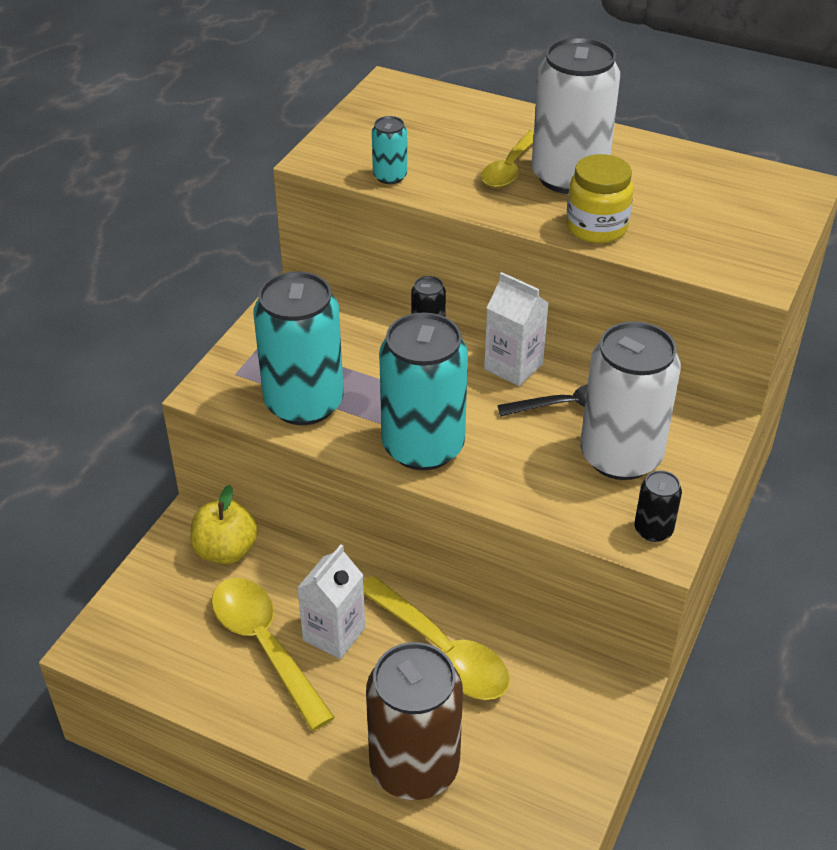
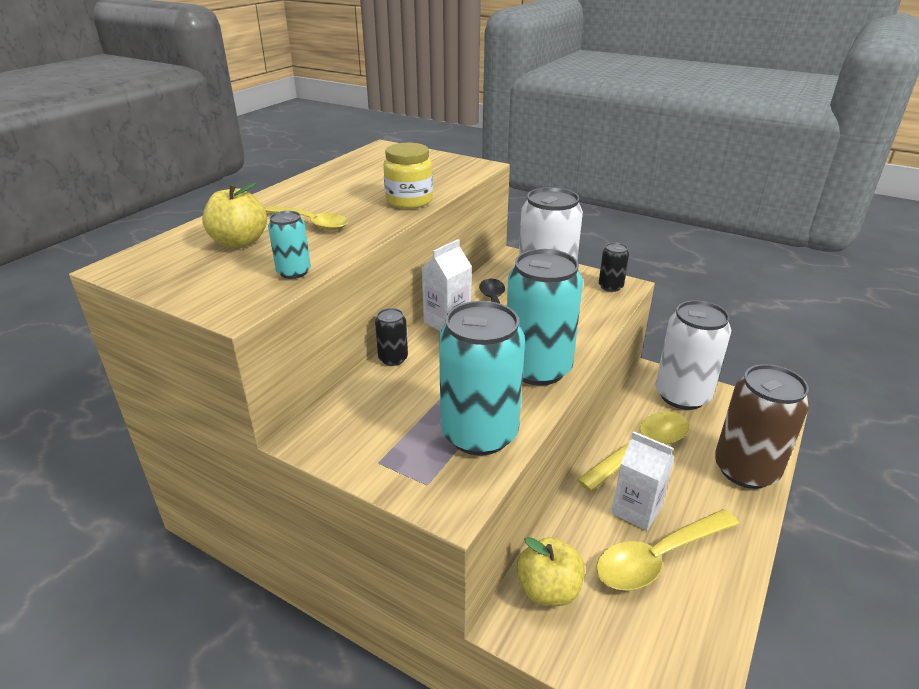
camera: 85 degrees left, 10 degrees down
(451, 134) = (239, 242): none -> yellow apple
(569, 177) = (337, 204): white can -> white can (682, 395)

